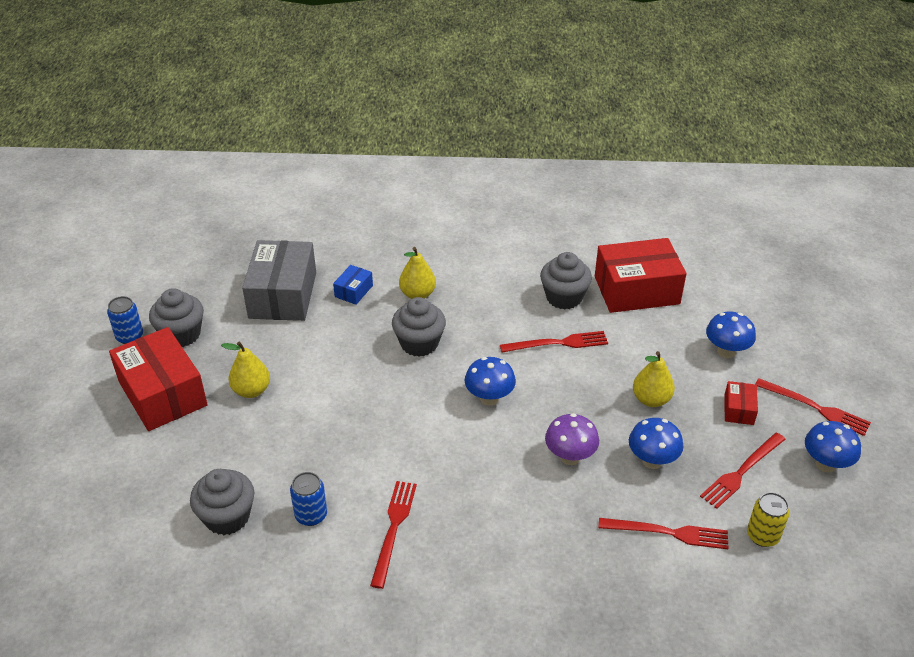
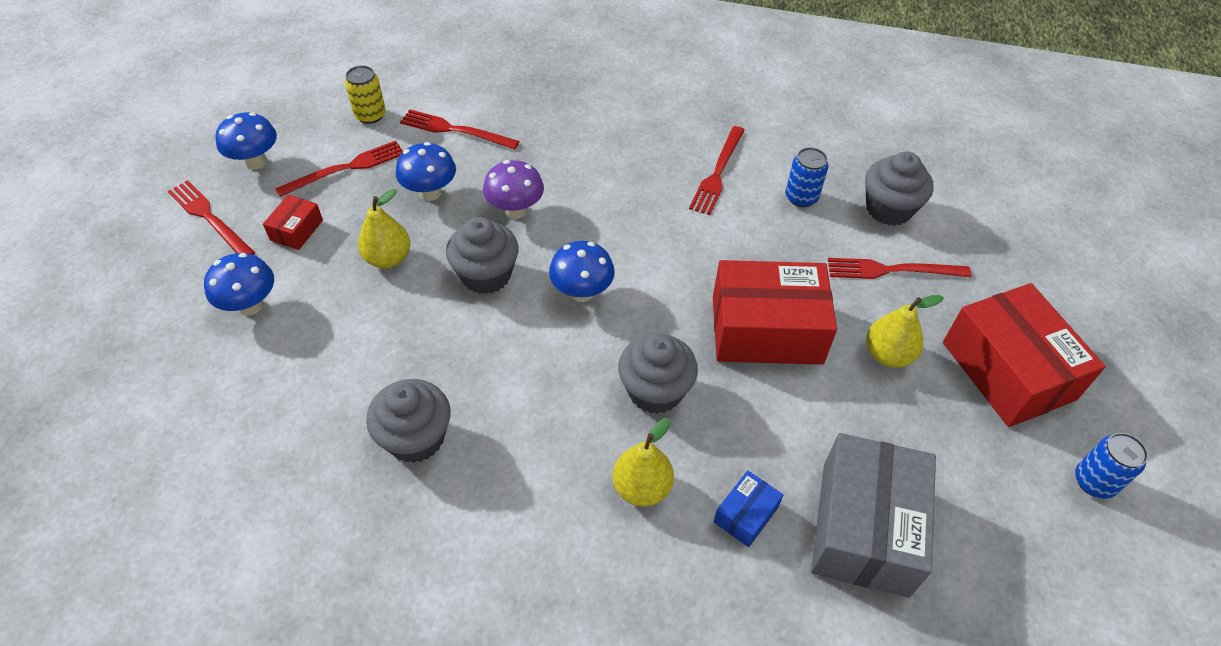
camera: 170 degrees left, 10 degrees up
(181, 334) = (1013, 471): grey cupcake -> grey cupcake (486, 275)
(558, 343) = (462, 357): red fork -> red fork (892, 270)
(636, 290) = (298, 432): red box -> red box (766, 330)

